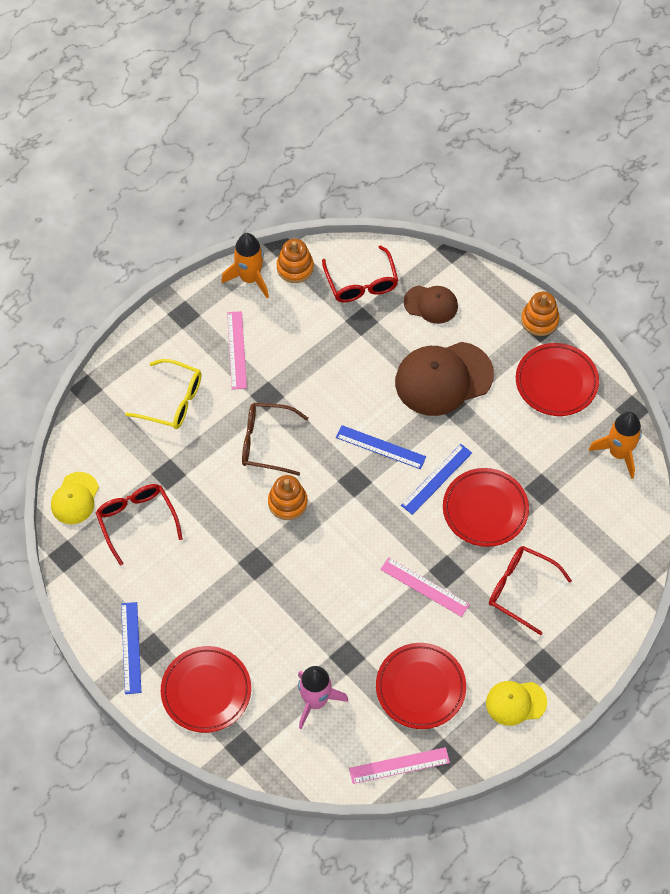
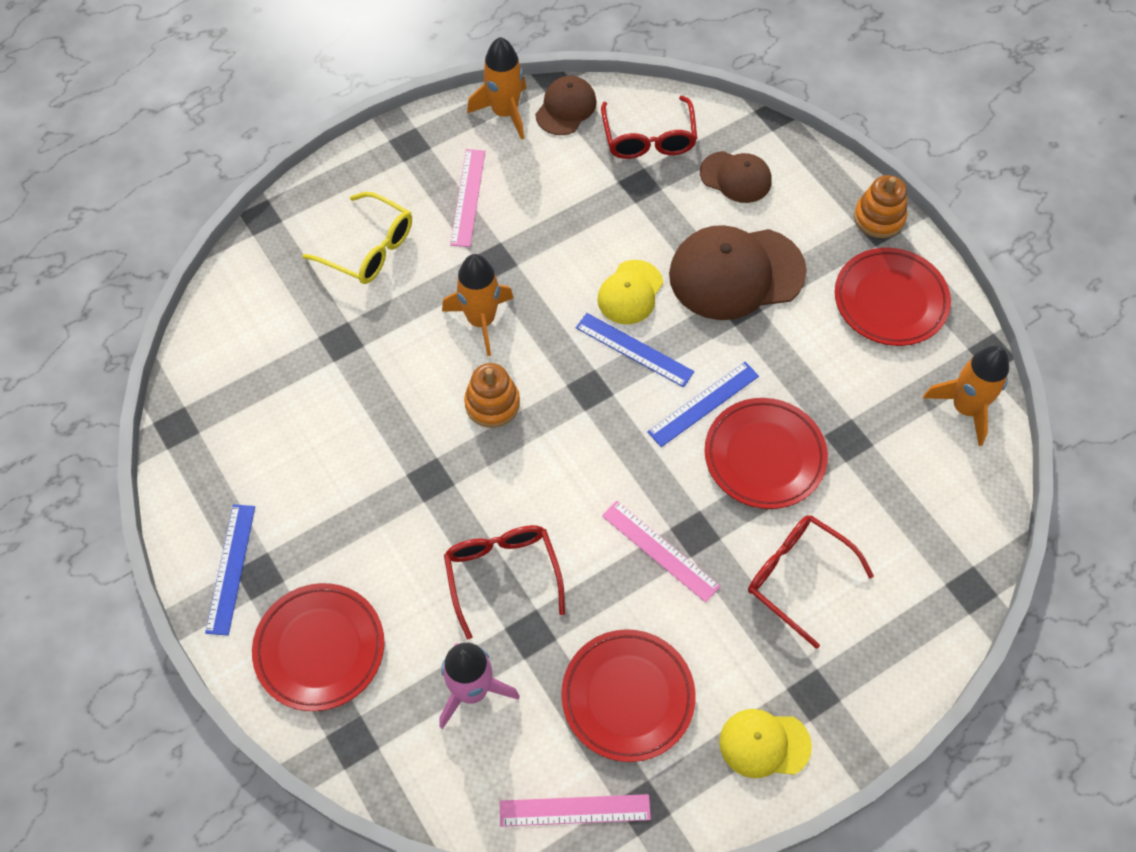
camera: 10 degrees right, 0 degrees up
(75, 498) = (209, 354): yellow cap -> yellow cap (630, 292)
(137, 521) = (283, 397): red glasses -> red glasses (502, 575)
(266, 442) = (481, 320): brown glasses -> orange rocket
(295, 267) = (566, 108): orange stacking toy -> brown cap

